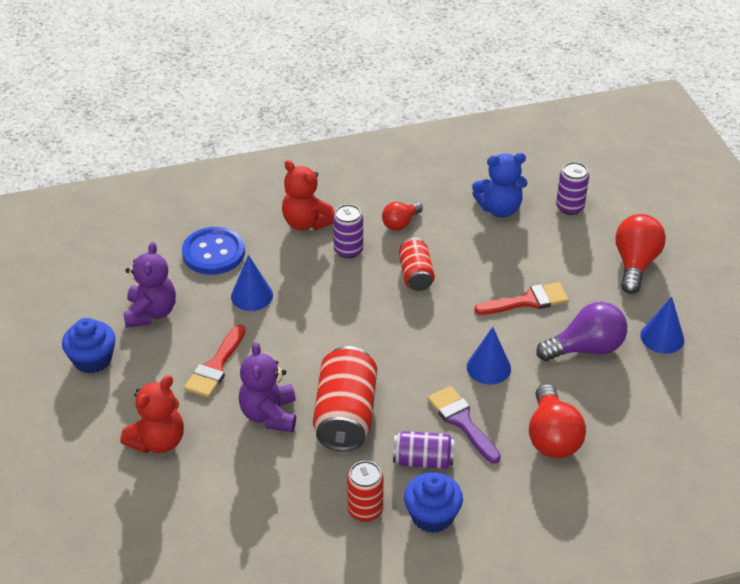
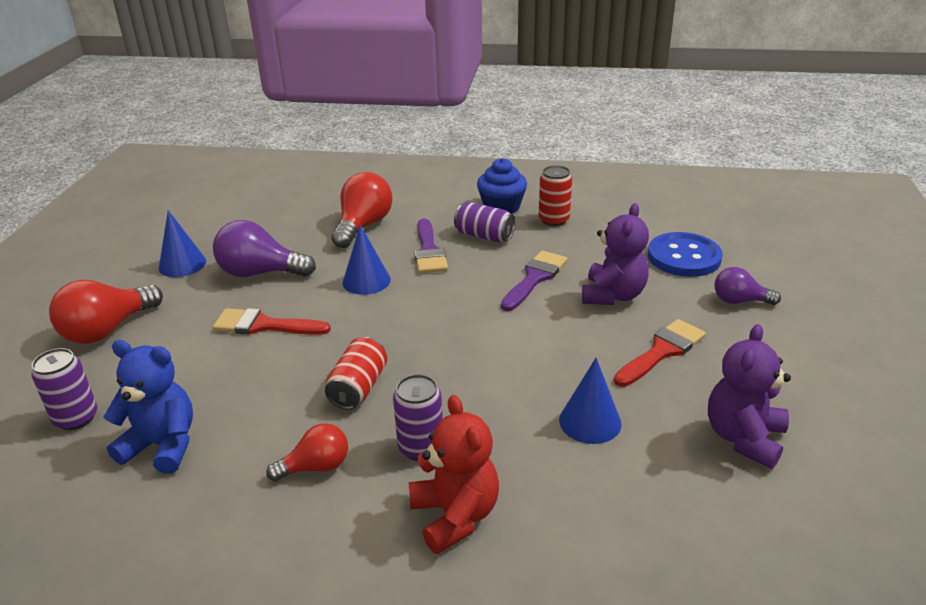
camera: 155 degrees left, 10 degrees down
(92, 360) = (827, 398): blue cupcake -> none
(158, 441) = (739, 301): red teddy bear -> purple light bulb
(213, 253) = (630, 507): blue button -> blue button (684, 257)
(345, 415) = (535, 278): red can -> purple brush

